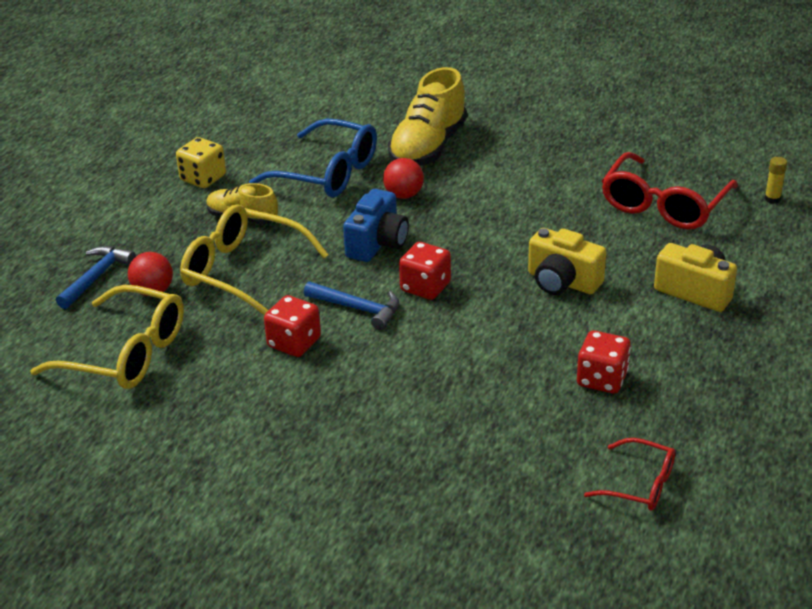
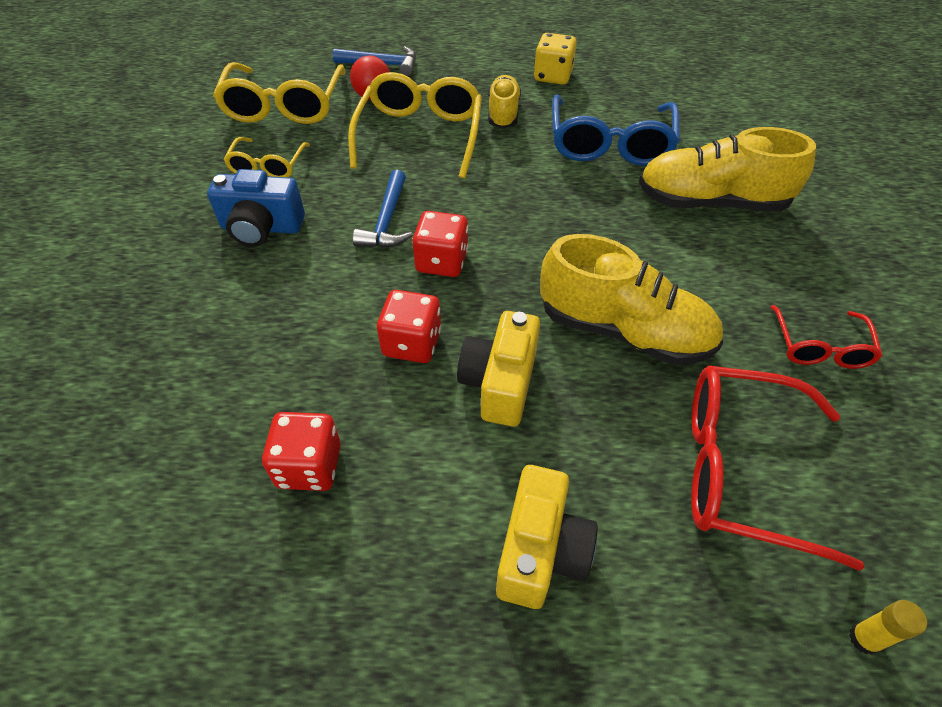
camera: 70 degrees right, 15 degrees up
(229, 373) = (268, 166): none -> yellow glasses
(294, 343) = (321, 193): red dice -> red dice (412, 343)
(377, 243) = (504, 207): blue camera -> blue camera (261, 228)
(403, 195) = (604, 205): red ball -> none
(538, 219) = (624, 331): none -> yellow shoe
(640, 484) = (102, 550): red glasses -> red glasses (820, 347)

